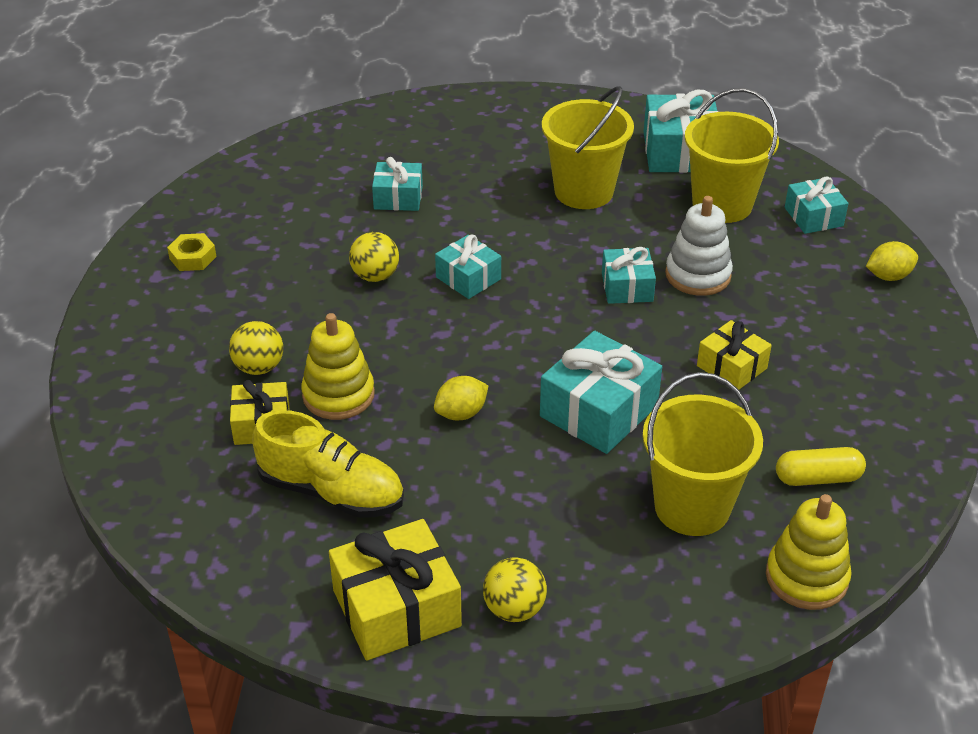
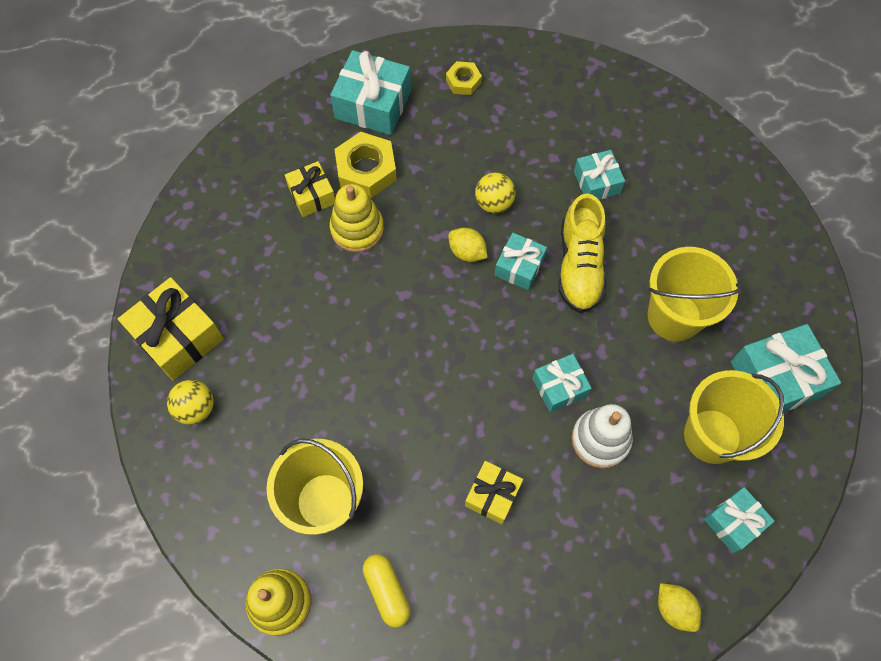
camera: 70 degrees right, 25 degrees up
(259, 367) = (366, 170): yellow ball -> yellow nut
(331, 491) = (265, 261): yellow shoe -> yellow shoe (579, 266)
(461, 413) = (367, 314): yellow lemon -> yellow lemon (467, 252)
(598, 411) = (404, 407): turquoise gift -> turquoise gift (373, 104)

